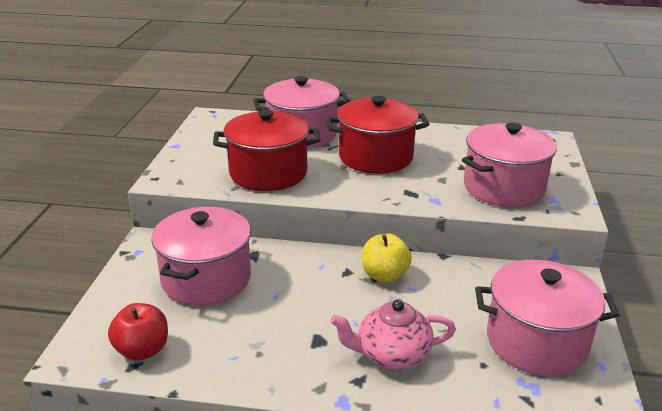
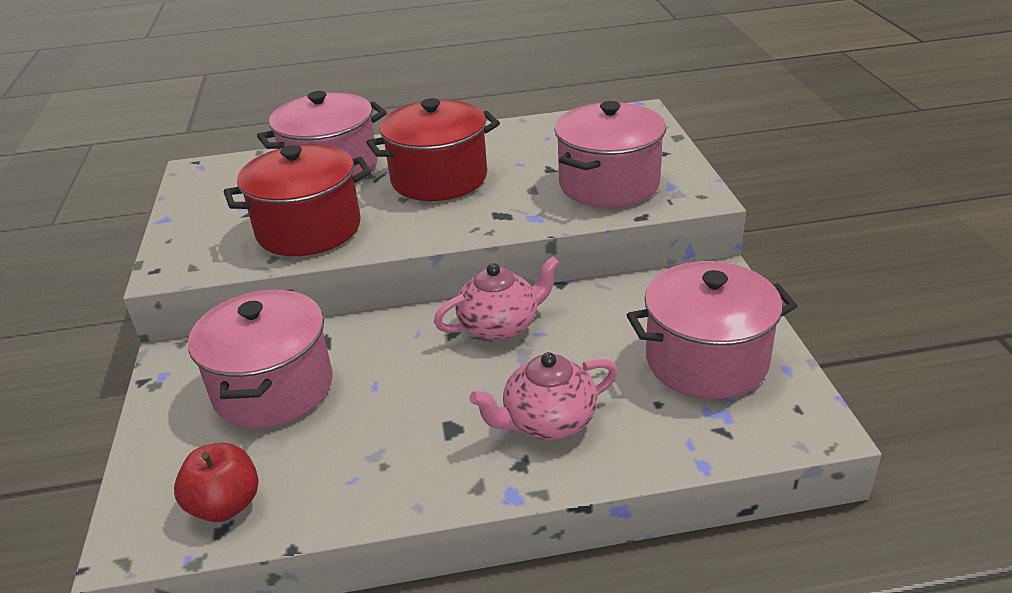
camera: 15 degrees left, 5 degrees up
(384, 275) = (500, 326): yellow apple -> pink teapot

